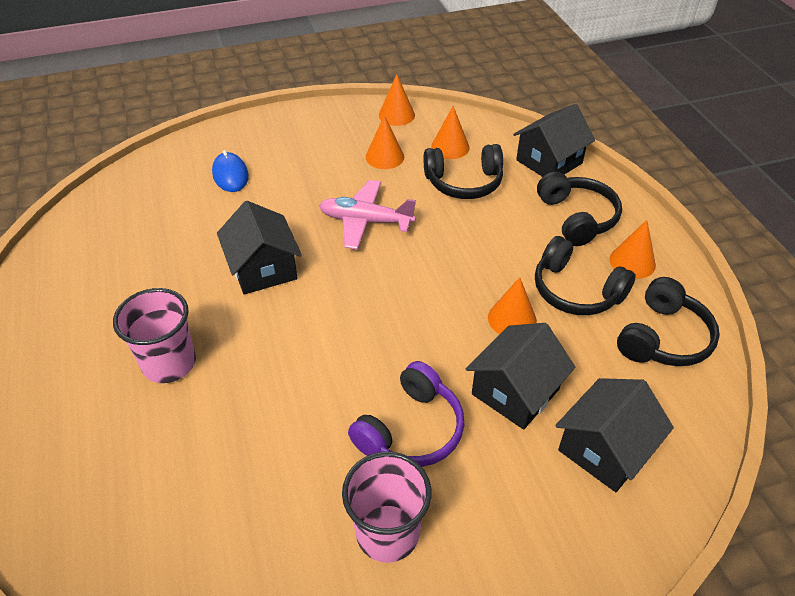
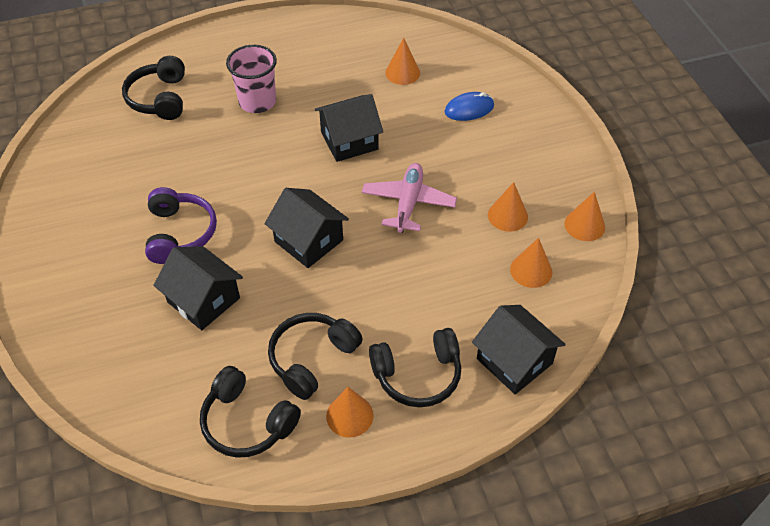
camera: 90 degrees right, 5 degrees up
(387, 532) = (103, 221): pink cup -> none
(411, 429) = (179, 233): purple headphones -> purple headphones turned 135 degrees counterclockwise
(464, 182) = (470, 279): black headphones -> black headphones (159, 98)
(512, 319) = (281, 304): orange cone -> orange cone (402, 73)
(604, 449) = (140, 354): black house -> black house (308, 241)

